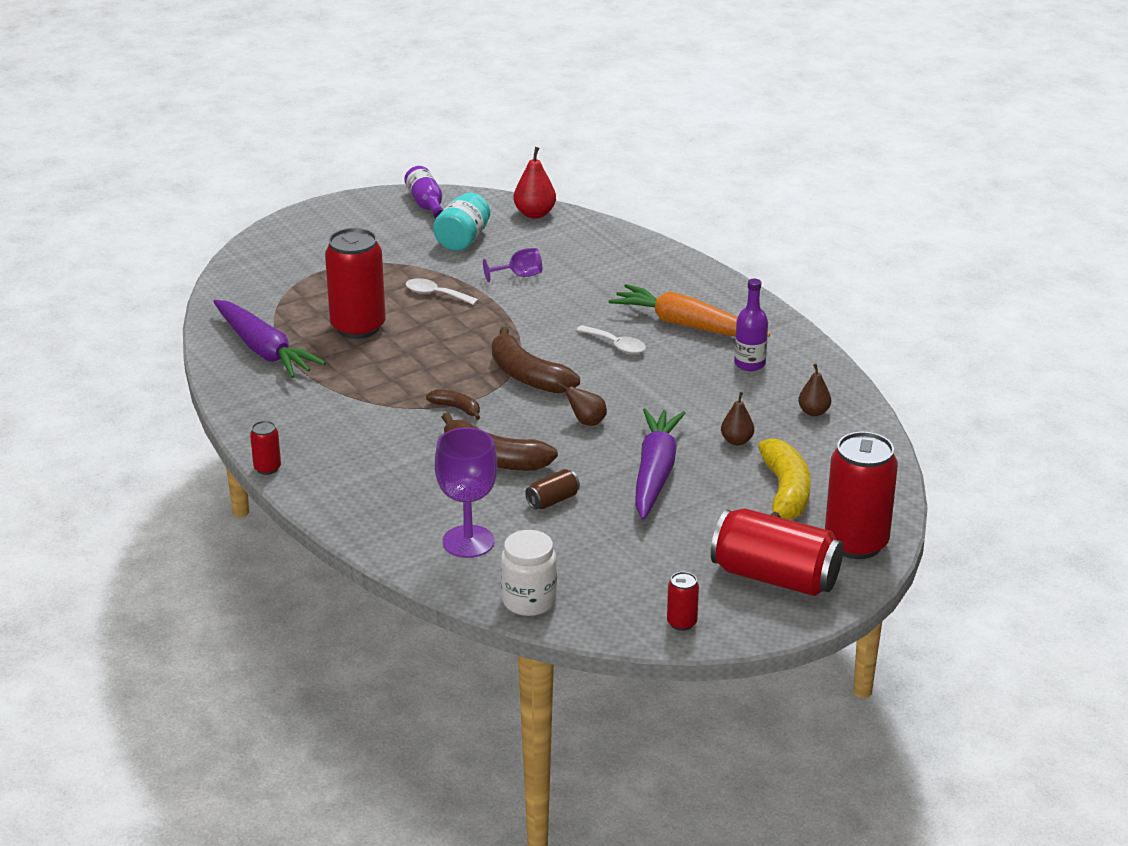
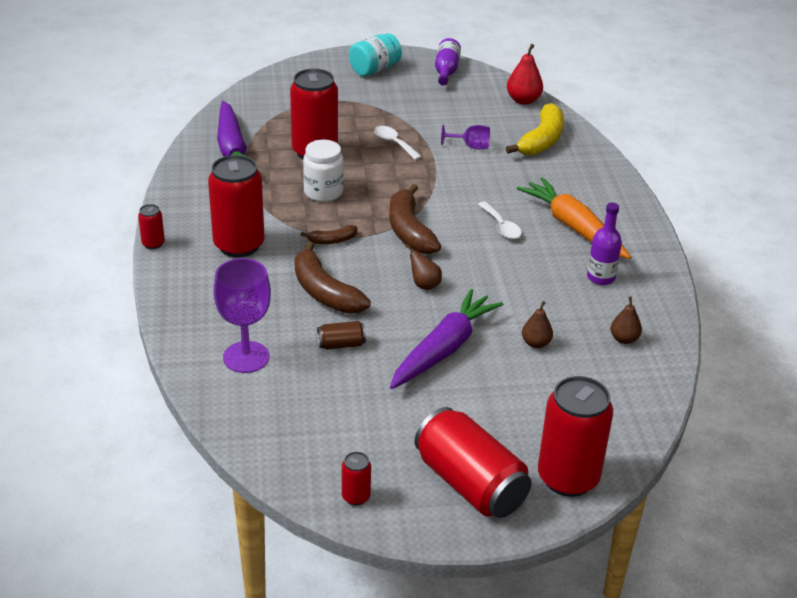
camera: 25 degrees right, 5 degrees up
(362, 442) = (239, 245): none -> red can
(456, 408) = (332, 240): brown banana -> brown banana turned 105 degrees clockwise
(463, 240) = (450, 106): turquoise jar -> turquoise jar (374, 69)
(529, 601) = (249, 428): white jar -> white jar (323, 192)
(785, 493) = (541, 406): yellow banana -> yellow banana (541, 140)

